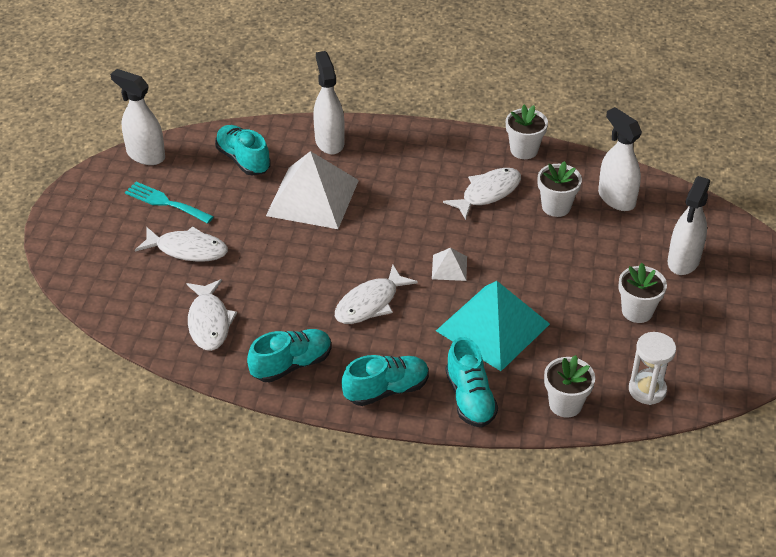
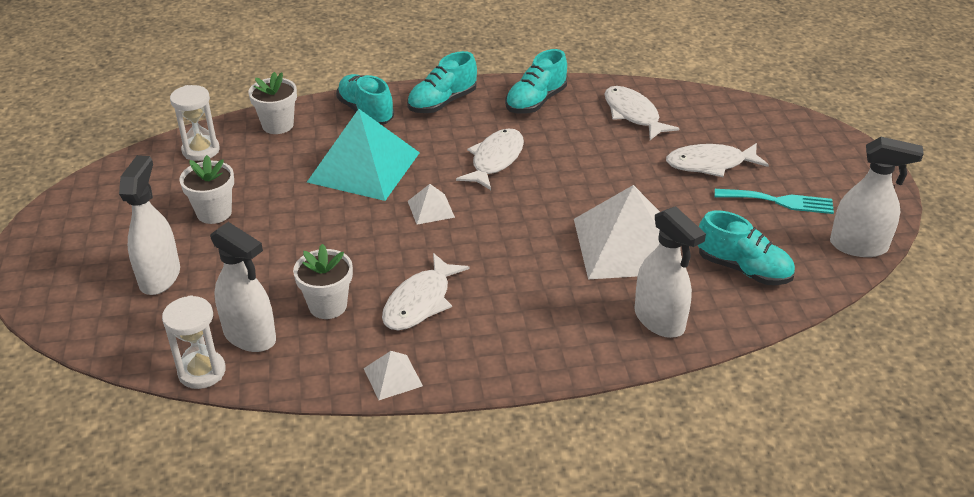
camera: 160 degrees right, 5 degrees down
(524, 150) = (393, 377): white flower pot -> white pyramid
(651, 183) = (202, 372): none -> white hourglass

